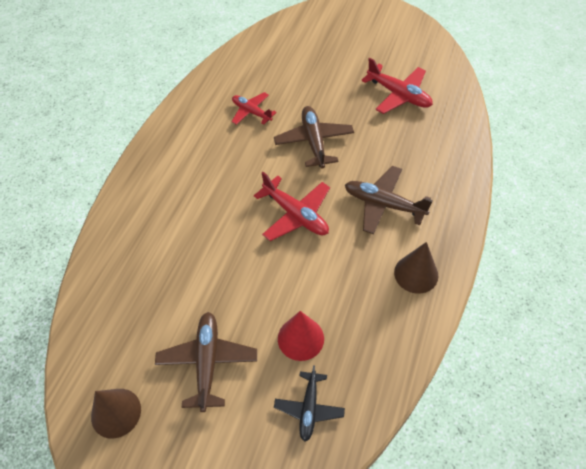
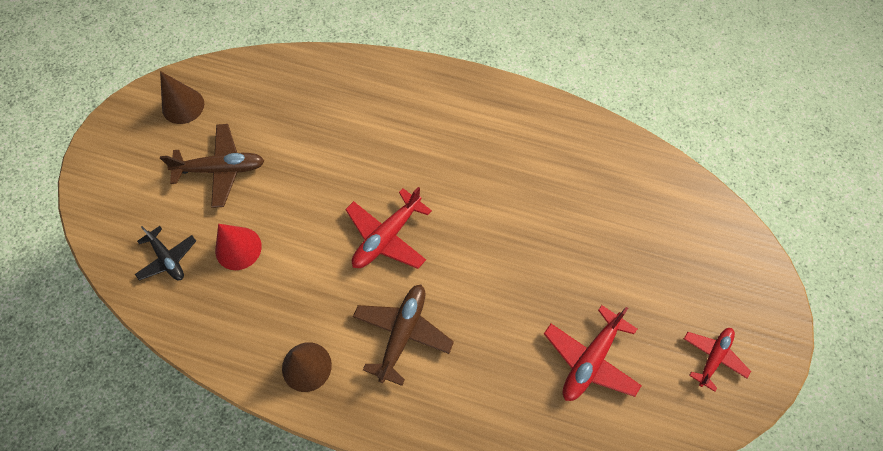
camera: 85 degrees right, 10 degrees up
(251, 112) = (539, 179): red plane -> red plane (713, 357)
(309, 408) = (168, 258): black plane -> black plane turned 135 degrees counterclockwise
(314, 141) = (496, 252): brown plane -> none

